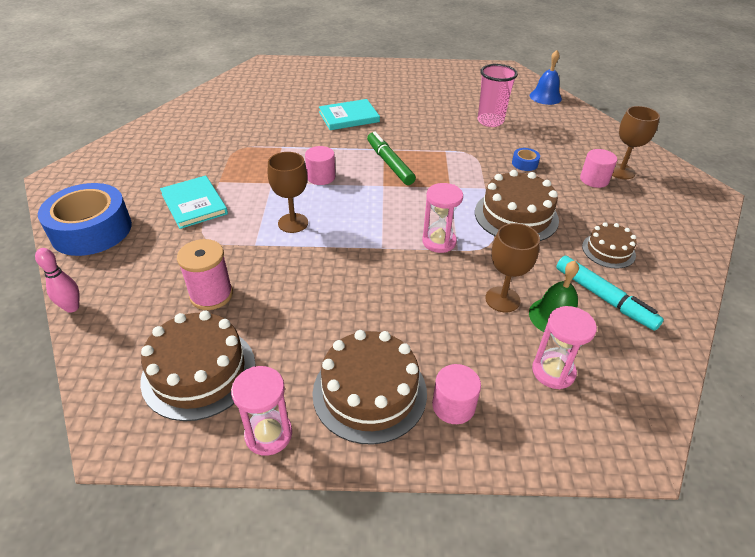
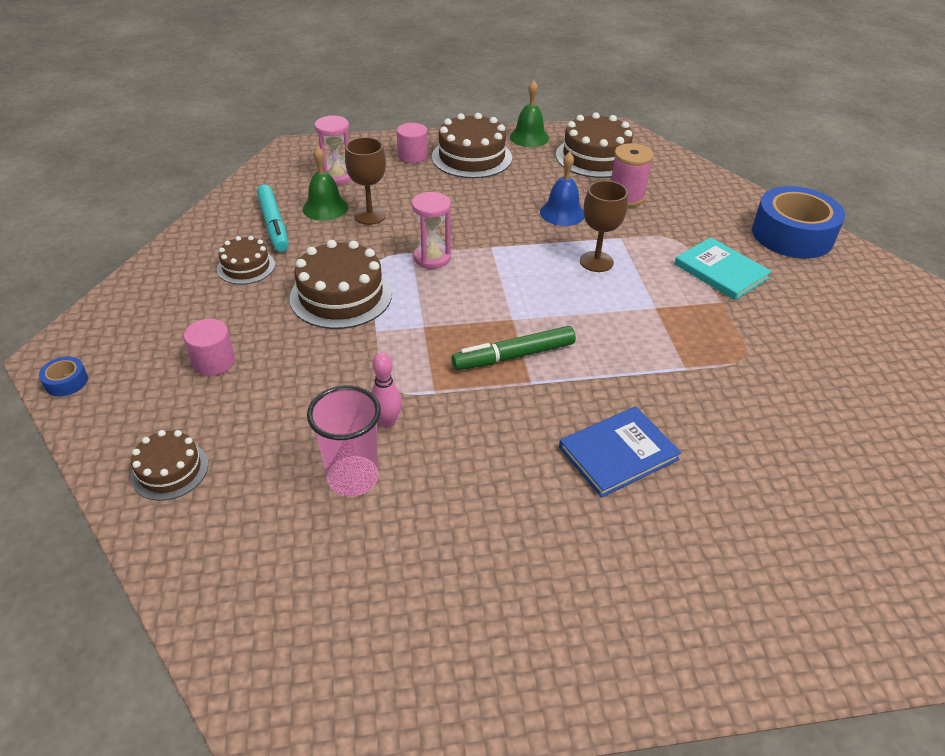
camera: 170 degrees right, 0 degrees up
(72, 307) = (727, 180): pink bowling pin -> pink bowling pin (387, 422)
(268, 434) = (529, 137): pink hourglass -> green bell
(321, 177) = (598, 323): pink cylinder -> none
(349, 117) = (618, 453): turquoise book -> blue book
(390, 163) = (513, 356): green marker -> green marker turned 105 degrees clockwise
(524, 163) = (310, 380): blue tape -> blue tape (66, 382)
(545, 97) = (212, 589): blue bell -> blue bell (562, 213)
(588, 133) = (170, 470): none -> brown cake
(604, 298) = (273, 225): turquoise marker -> turquoise marker turned 150 degrees counterclockwise
(621, 171) = (163, 382): brown goblet -> none

